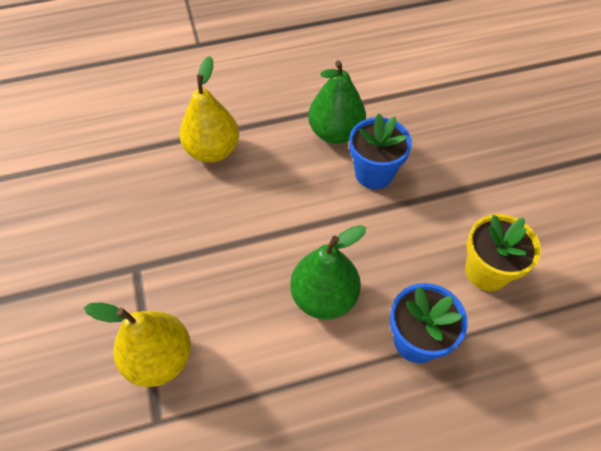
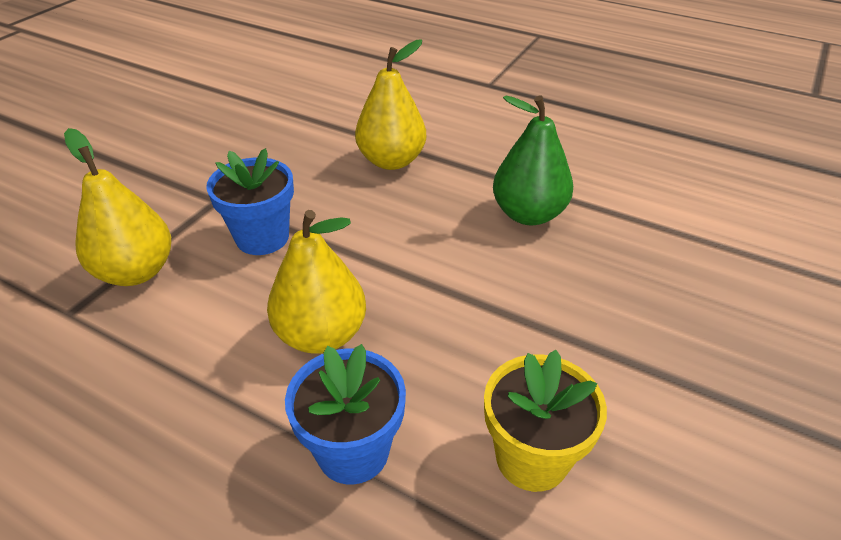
camera: 45 degrees right, 15 degrees down
(324, 297) = (321, 335): green pear -> yellow pear
(374, 173) = (522, 271): blue flower pot -> blue flower pot (262, 237)

